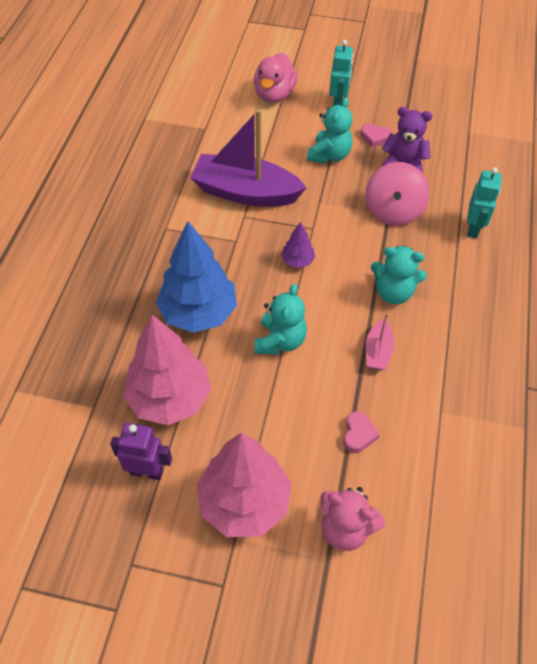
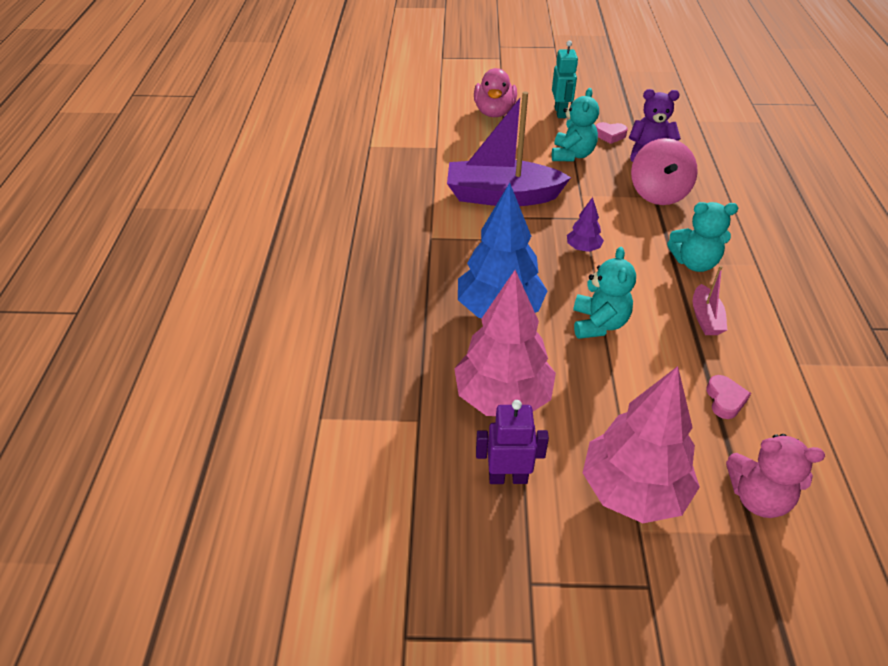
camera: 10 degrees left, 10 degrees down
(473, 228) = (744, 198): turquoise robot -> none

